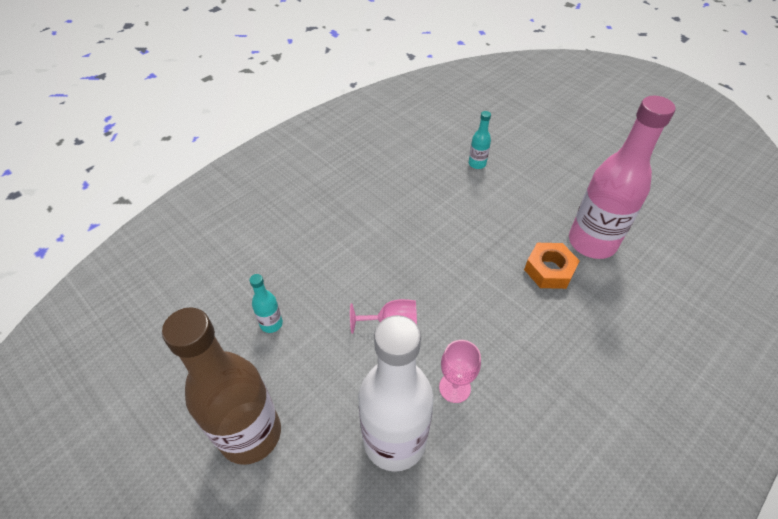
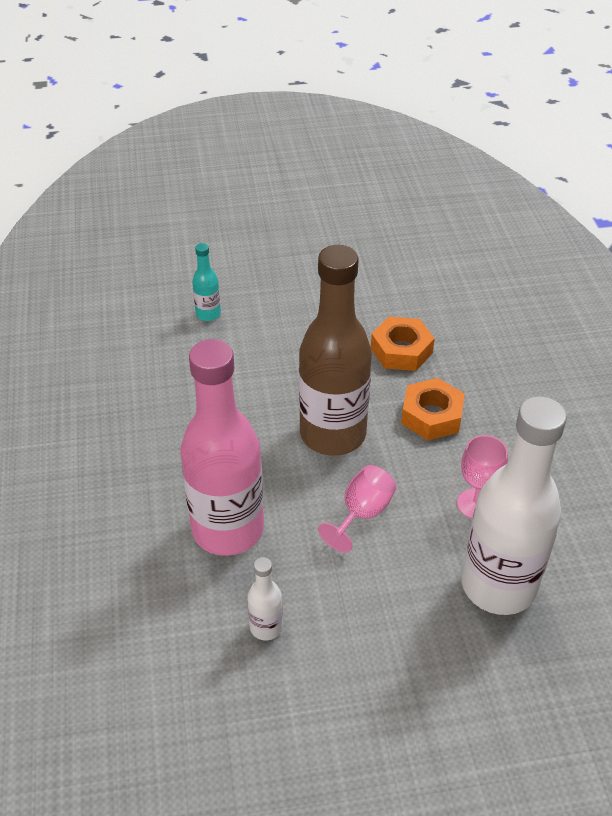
camera: 55 degrees left, 5 degrees down
(250, 434) = (401, 716): brown bottle -> brown bottle (333, 434)
(271, 324) = (266, 627): turquoise bottle -> white bottle
(509, 319) = (431, 416): none -> orange nut
(592, 242) = (396, 300): pink bottle -> pink bottle (228, 529)

